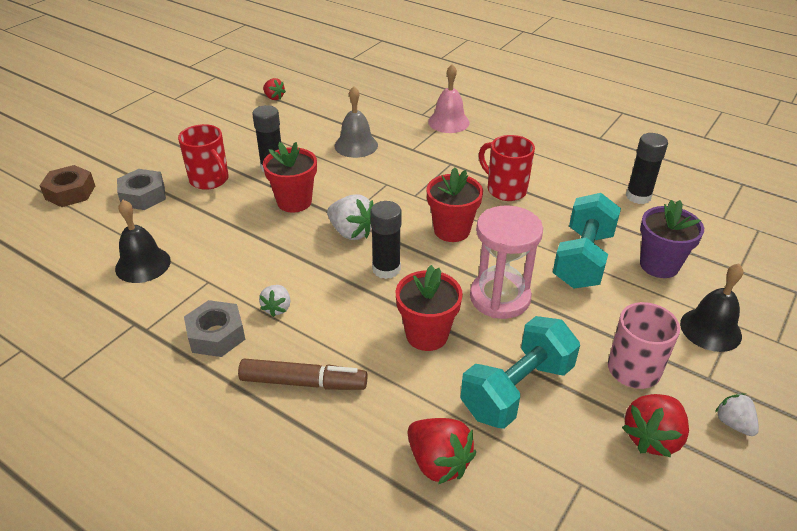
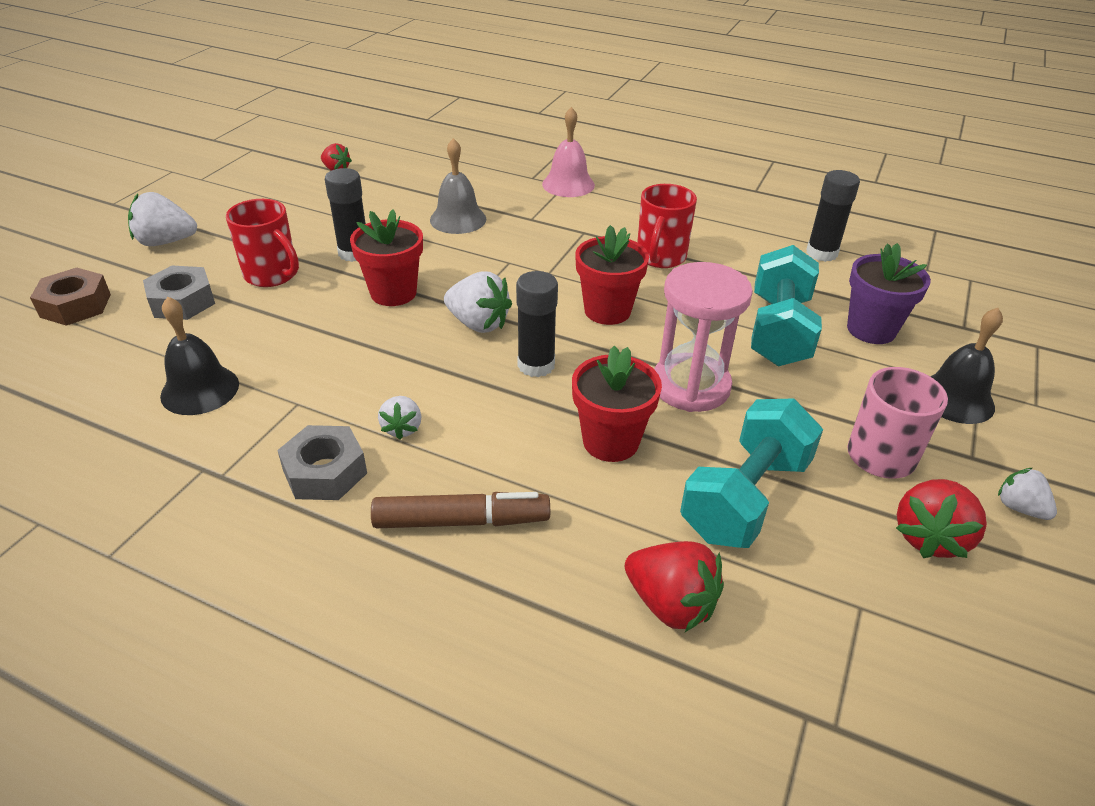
camera: 10 degrees left, 0 degrees up
(140, 148) = (166, 242): none -> white strawberry
(505, 190) = (660, 257): red mug -> red mug turned 105 degrees counterclockwise

